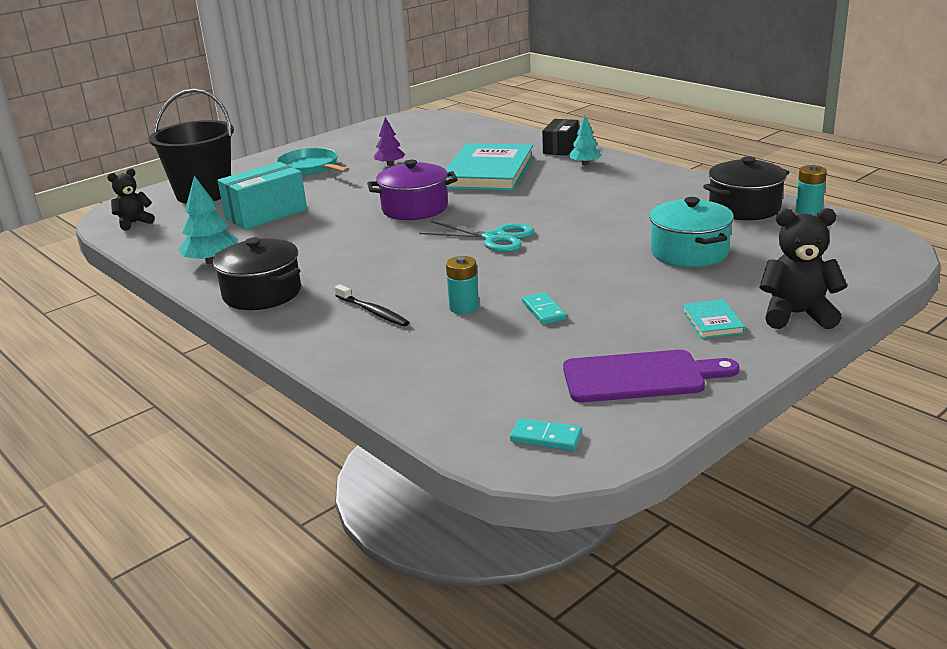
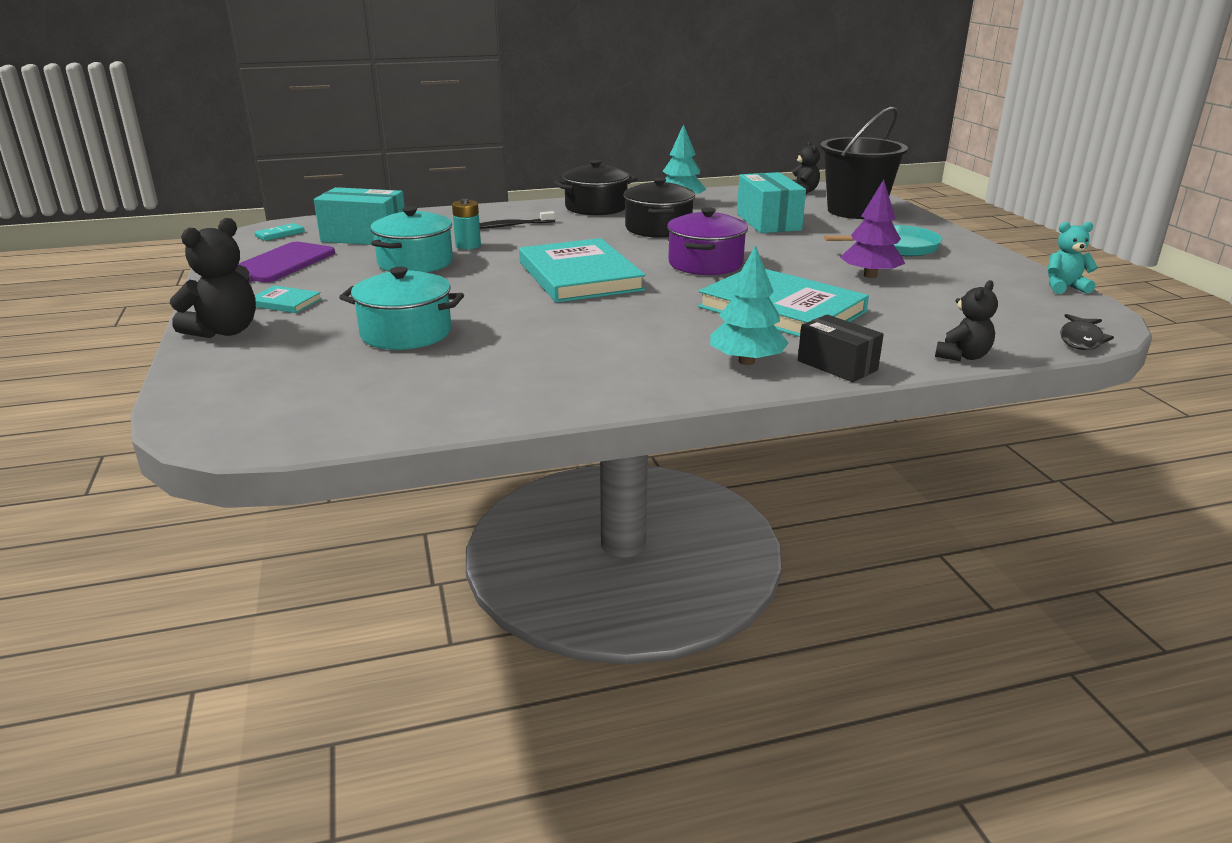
camera: 115 degrees right, 0 degrees up
(365, 126) = (1064, 287): none -> turquoise teddy bear
(390, 164) = (870, 275): purple tree -> purple tree, size x1.50
(454, 117) = (1081, 339): none -> black fish
(495, 238) = (579, 276): turquoise scissors -> turquoise book
(496, 374) = (364, 237): none -> turquoise box
(510, 131) = (962, 356): none -> black teddy bear
(543, 311) = (415, 263): turquoise domino -> turquoise pot
(585, 164) = (746, 361): turquoise tree -> turquoise tree, size x1.50
(744, 208) = (452, 397): black pot -> black pot (658, 228)
(808, 210) = (377, 430): turquoise battery -> none

